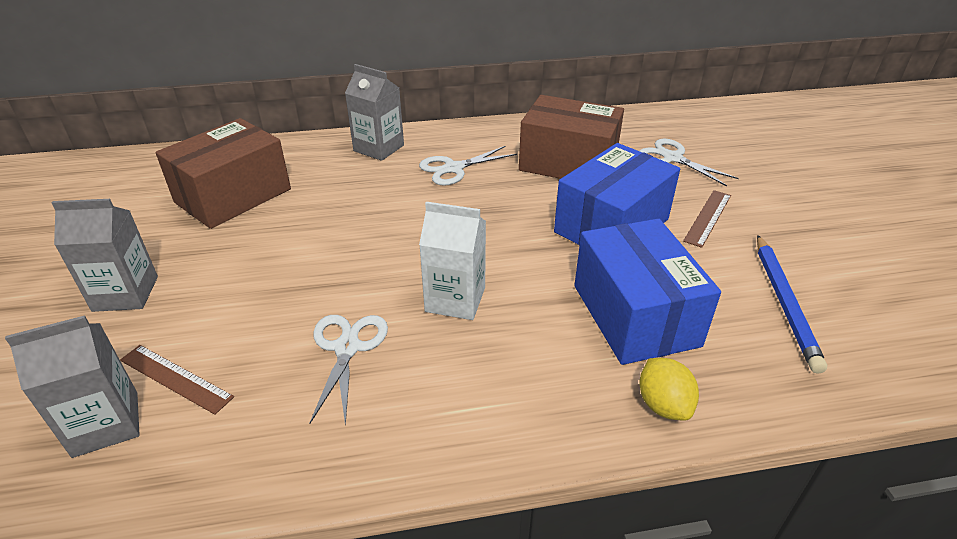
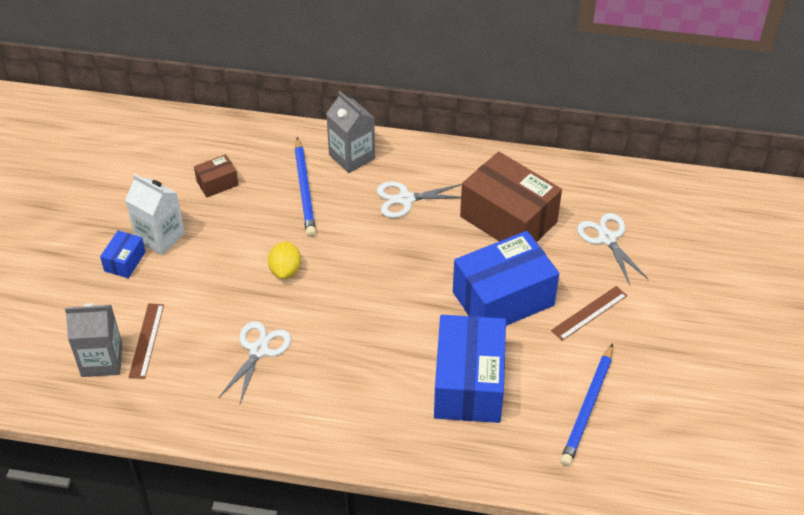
camera: 20 degrees right, 10 degrees up
(125, 293) = (125, 261): grey carton -> blue box
(175, 378) = (146, 340): brown ruler -> brown ruler turned 45 degrees clockwise
(233, 196) = (217, 183): brown box -> brown box, size x0.45
(339, 182) = (304, 189): none -> blue pencil
(455, 299) = (347, 333): white carton -> white carton (160, 237)
(663, 405) = (444, 454): yellow lemon -> yellow lemon (285, 270)

